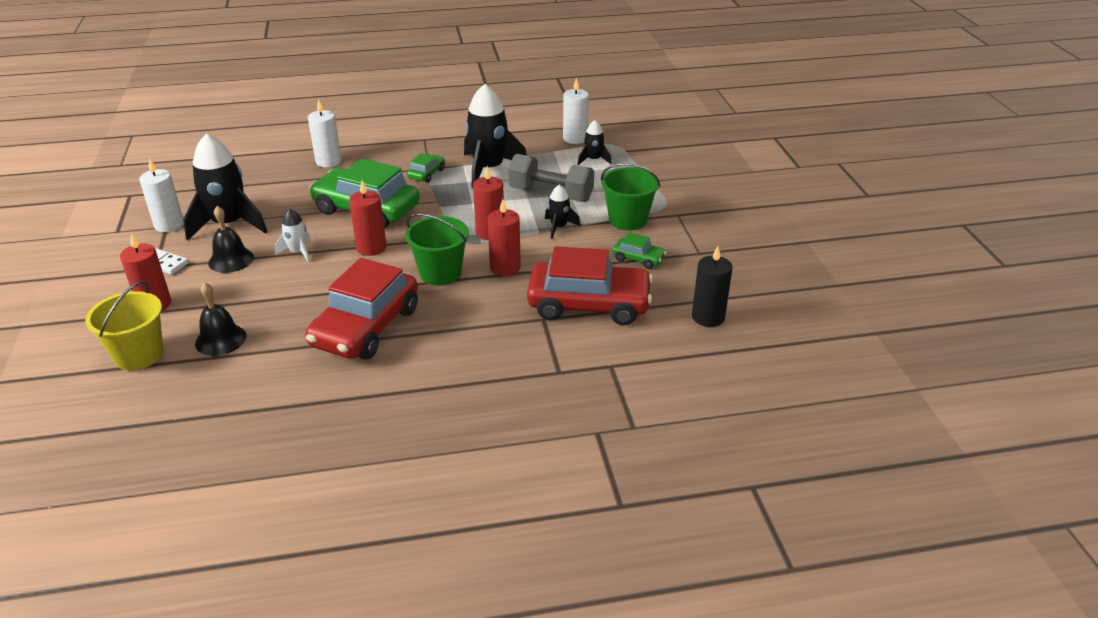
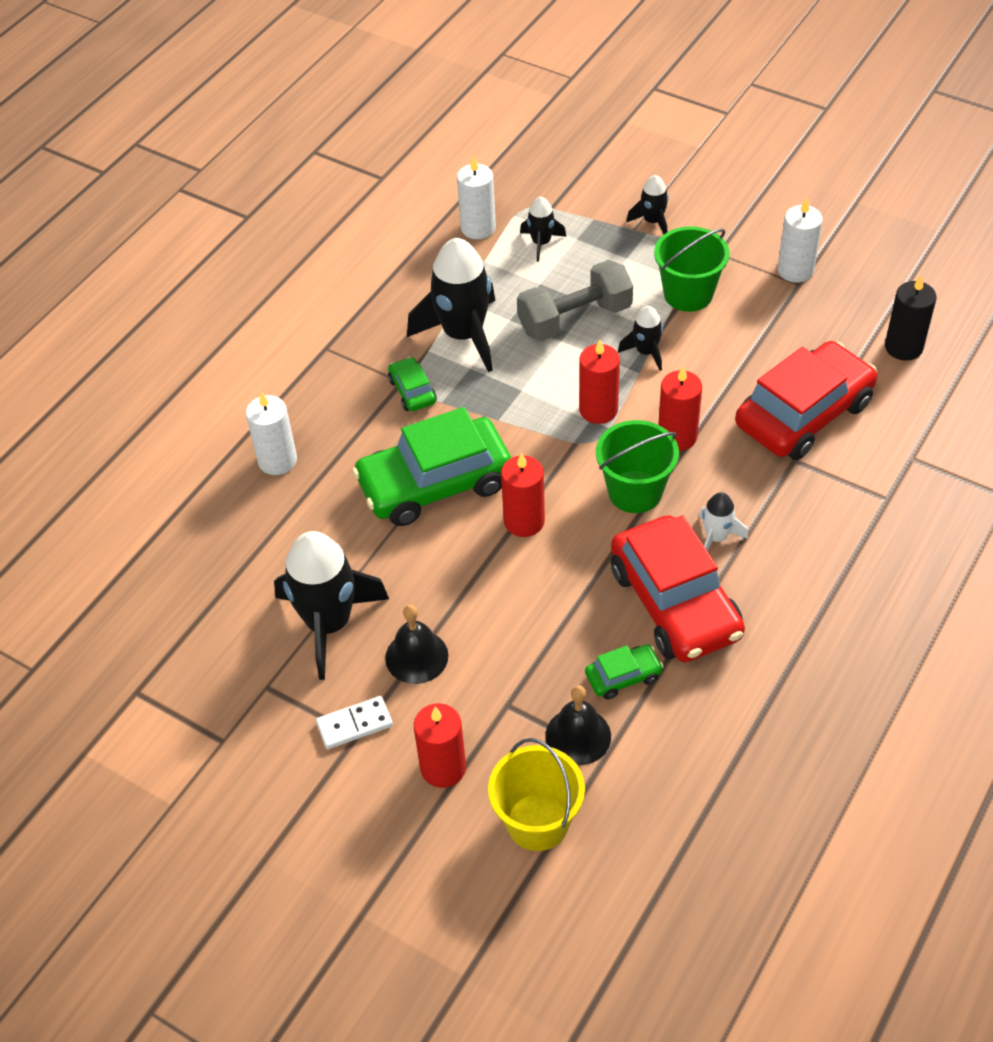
camera: 45 degrees left, 15 degrees up
(169, 225) = (265, 682): white candle -> white candle (795, 270)
(298, 252) = (465, 588): white rocket -> white rocket (716, 537)
(638, 258) = (764, 331): green car -> green car (623, 676)
(667, 183) = (652, 221): none -> black rocket

